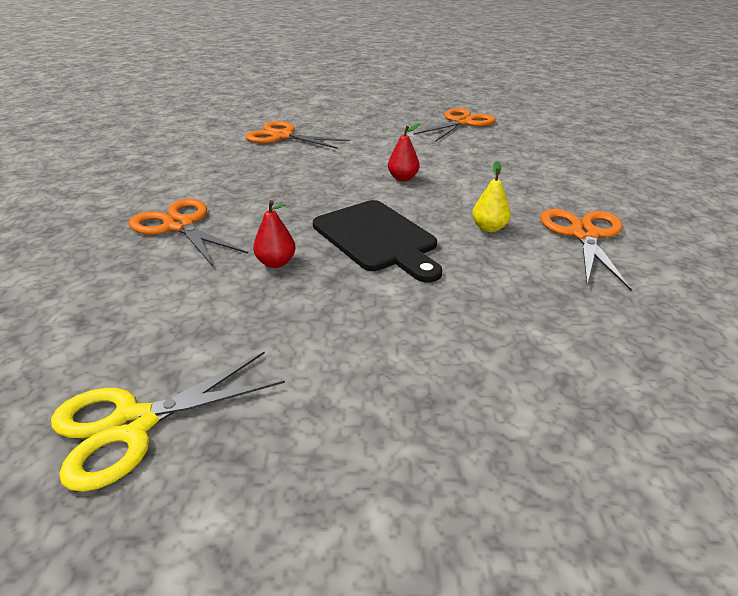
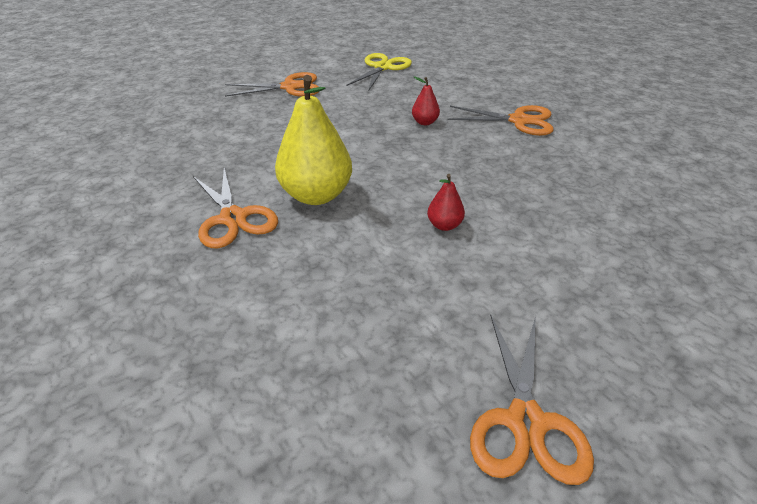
camera: 145 degrees right, 5 degrees up
(282, 136) = (663, 240): orange scissors -> orange scissors (290, 87)
(377, 238) = (388, 157): black cutting board -> none
(489, 228) = (316, 195): yellow pear -> yellow pear, size x2.17

